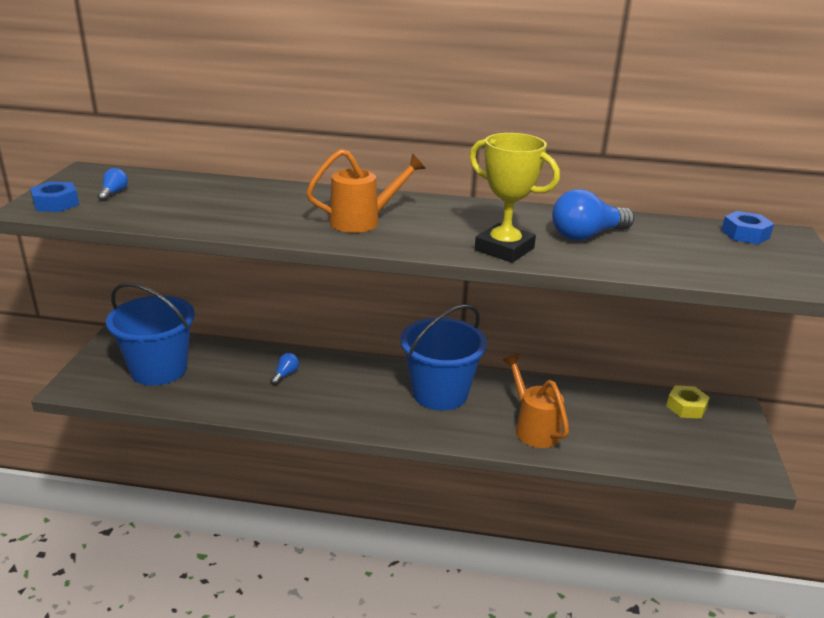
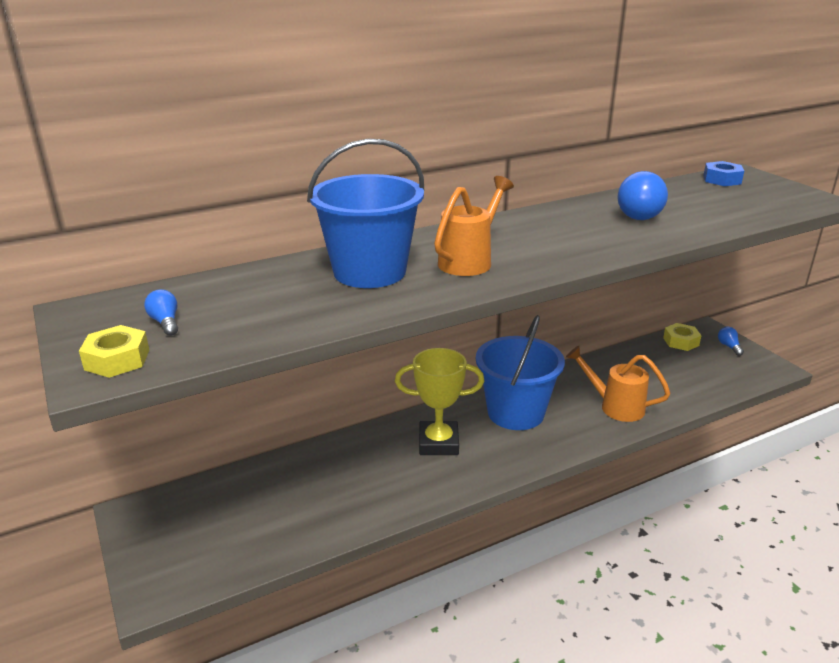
camera: 35 degrees left, 0 degrees up
(56, 203) = (117, 360): blue nut -> yellow nut
(159, 369) = (230, 522): blue bucket -> blue bucket (369, 272)
(285, 375) = (367, 462): blue light bulb -> blue light bulb (729, 346)
(504, 249) = (615, 244): yellow trophy -> yellow trophy (438, 443)

